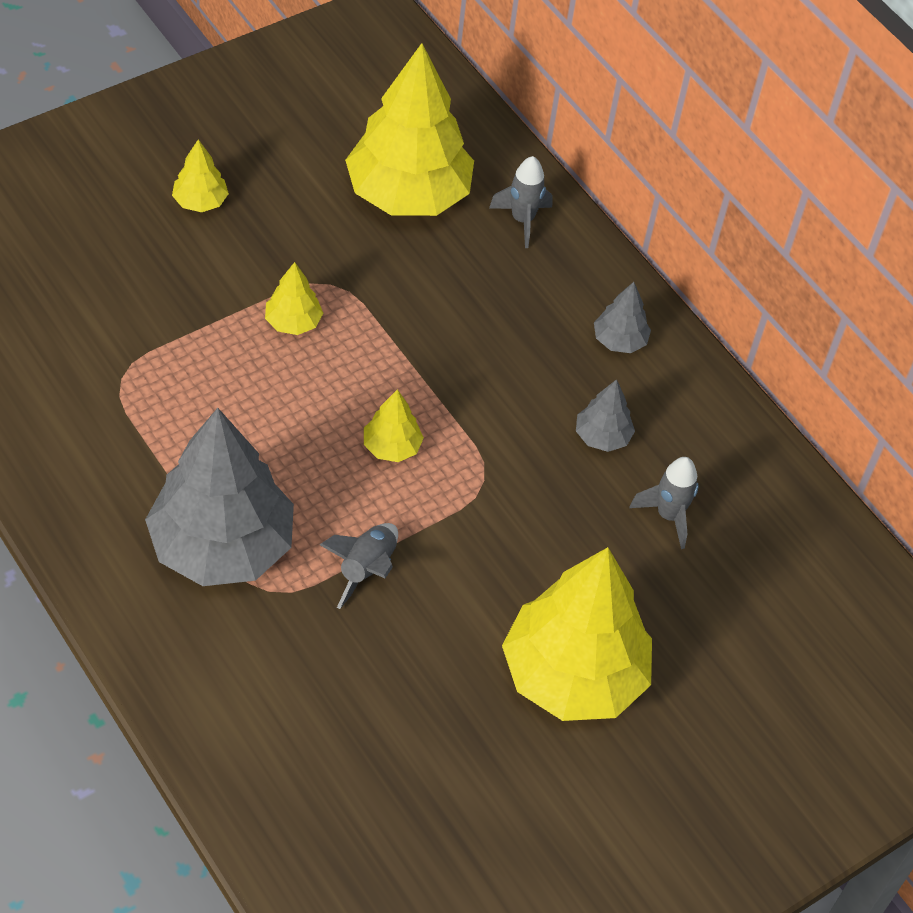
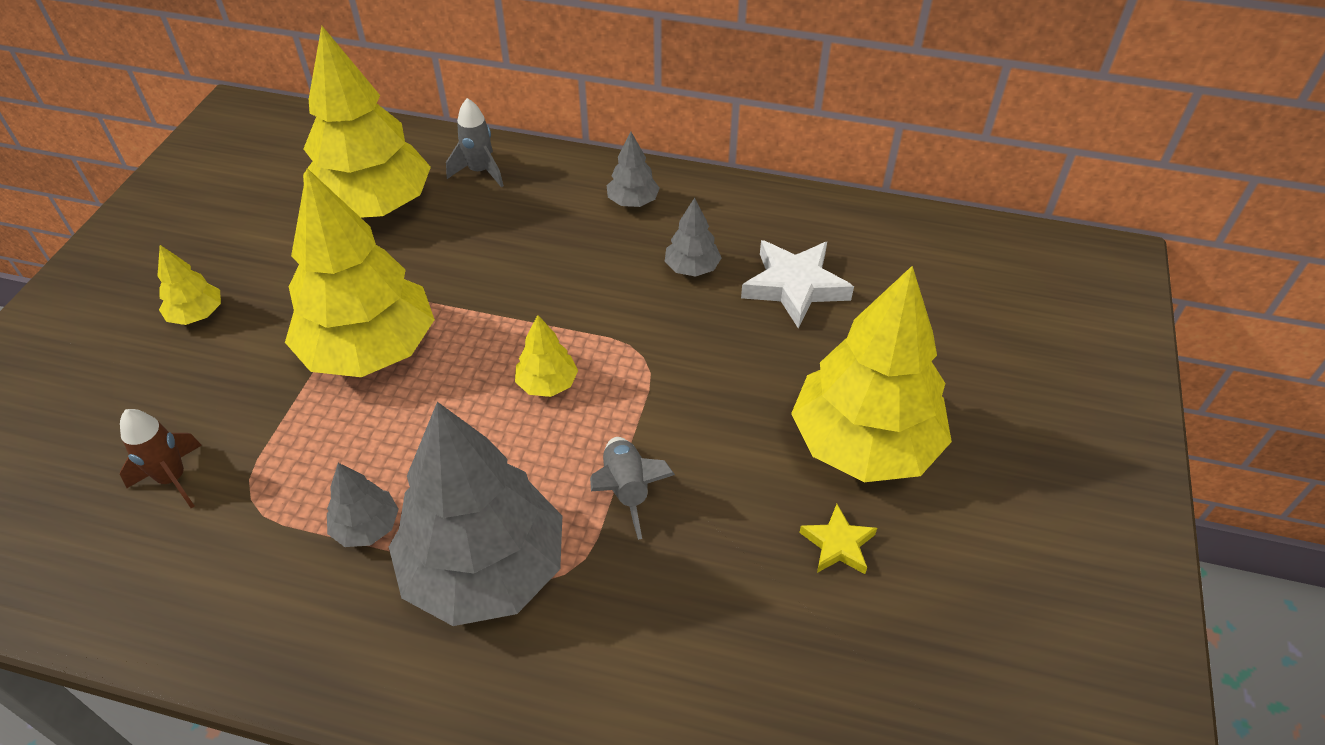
camera: 35 degrees left, 5 degrees down
(86, 325) = (173, 479): none -> brown rocket
(175, 457) = (366, 527): none -> grey tree
(293, 322) = (370, 349): yellow tree -> yellow tree, size x2.32
(470, 724) = (838, 544): none -> yellow star
(668, 515) = (795, 286): grey rocket -> white star

